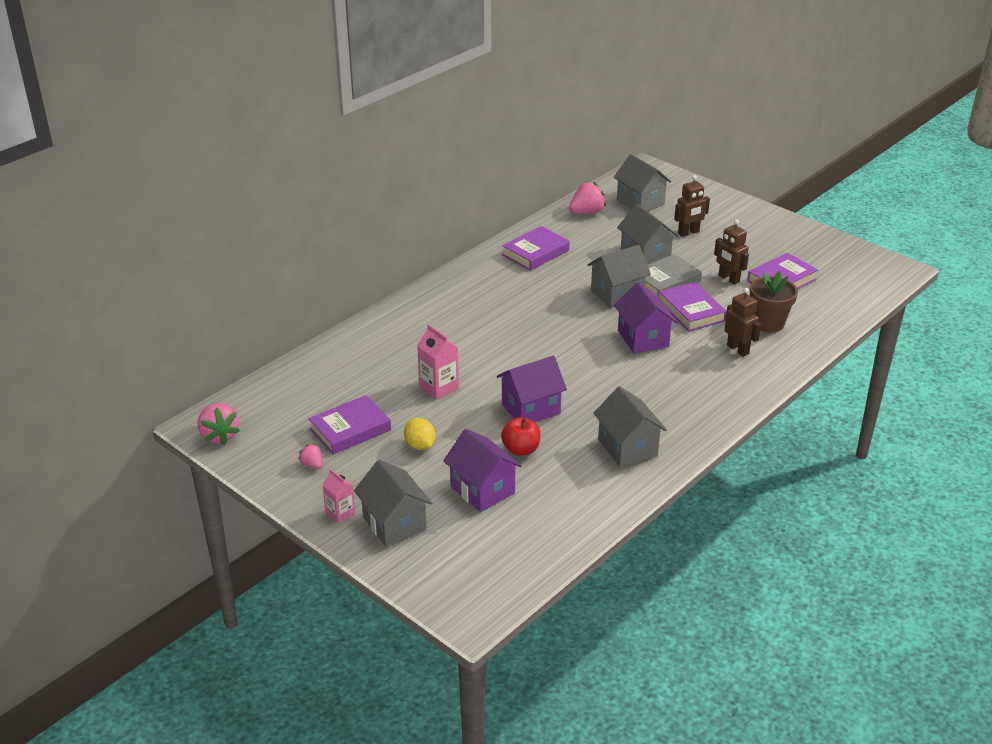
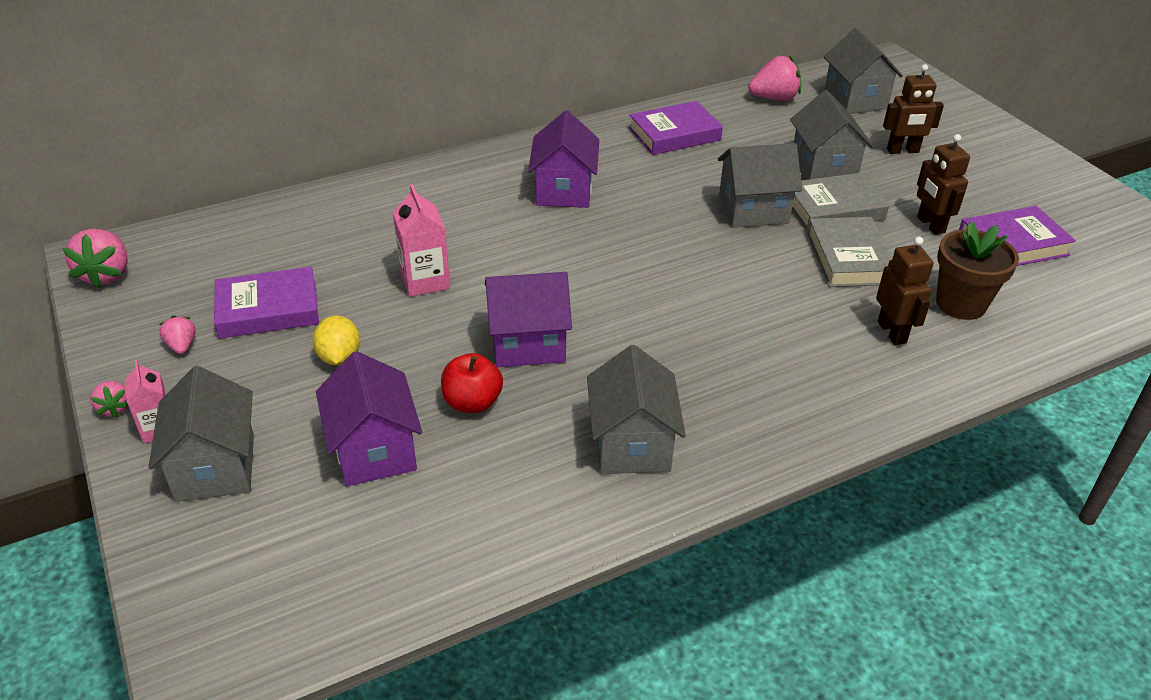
camera: 20 degrees right, 5 degrees up
(301, 509) = (115, 407): none -> pink strawberry
(643, 338) = (754, 281): purple house -> purple house (564, 191)
(691, 311) = (849, 258): purple book -> grey book

